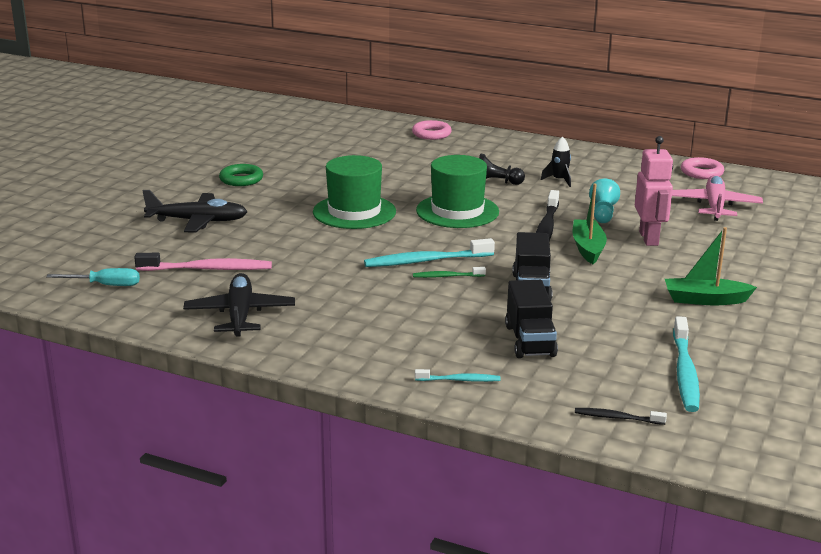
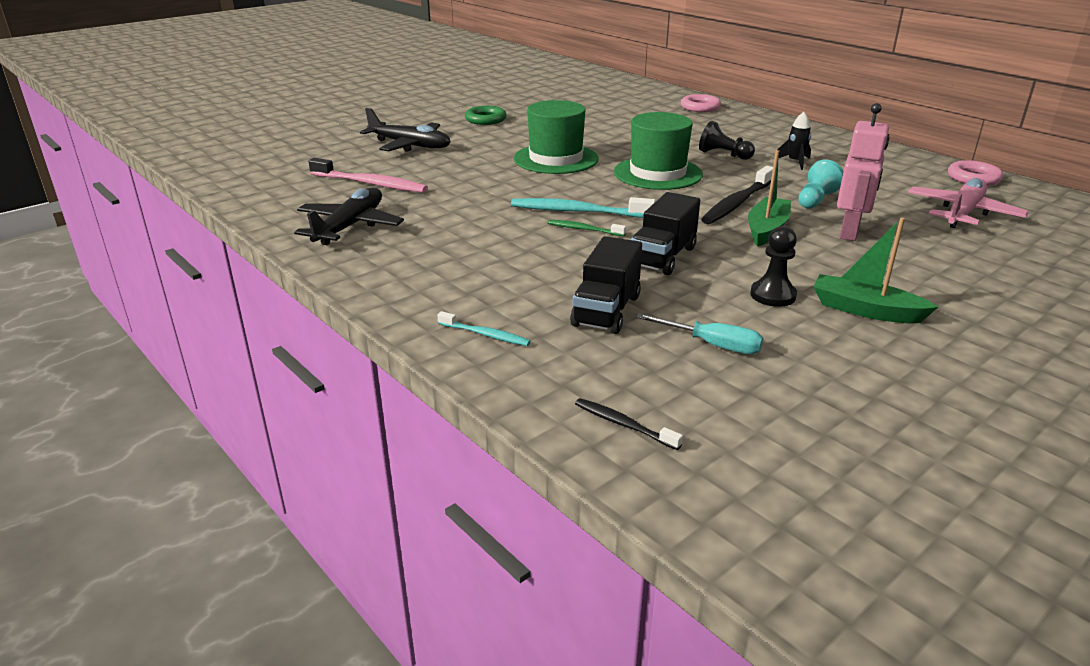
camera: 25 degrees right, 5 degrees up
(105, 285) = (273, 182): turquoise screwdriver -> turquoise screwdriver (712, 345)
(635, 302) = (773, 295): none -> black pawn
(685, 372) = (764, 390): turquoise toothbrush -> none

